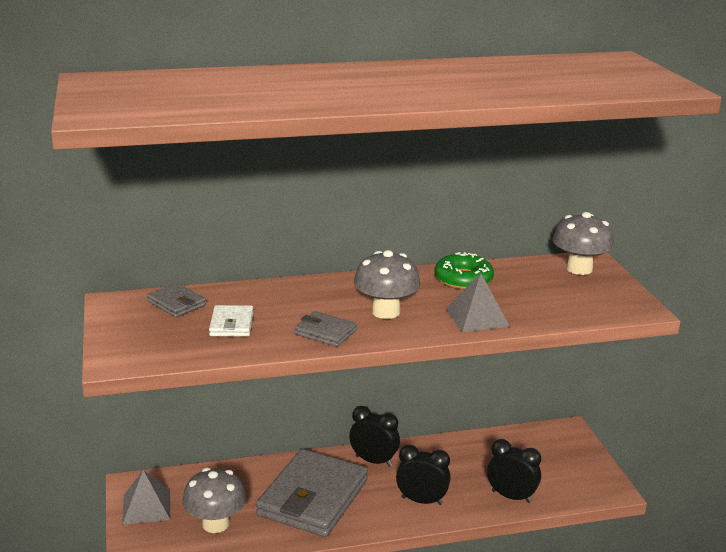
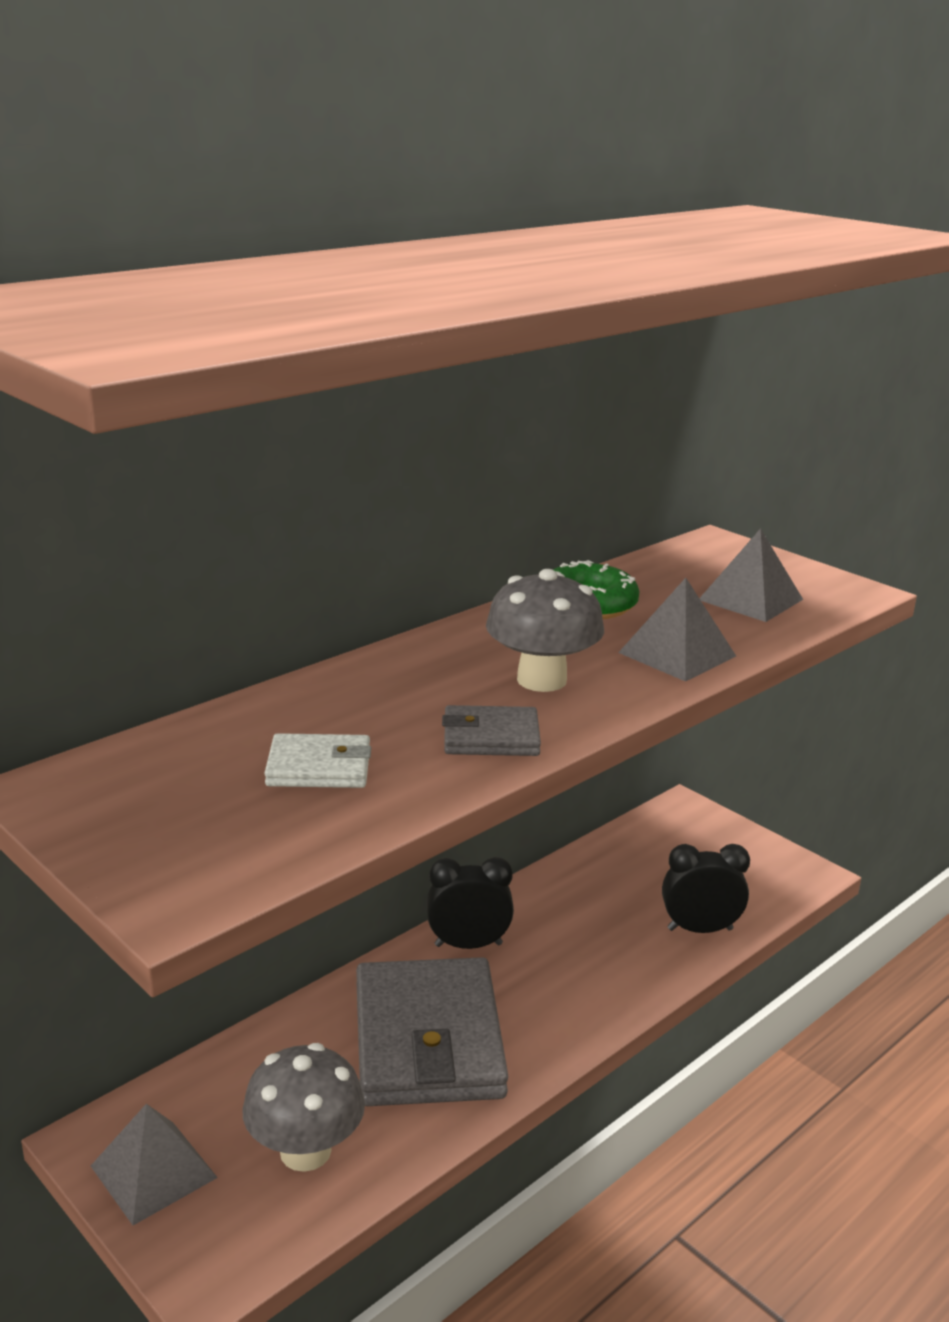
camera: 30 degrees left, 0 degrees up
(176, 303) = (174, 758): grey wallet -> none
(231, 324) = (319, 767): white wallet -> white wallet turned 60 degrees counterclockwise
(421, 501) = (589, 982): black clock -> none
(564, 298) = (750, 599): none -> grey pyramid
(579, 269) = (717, 556): grey mushroom -> none

